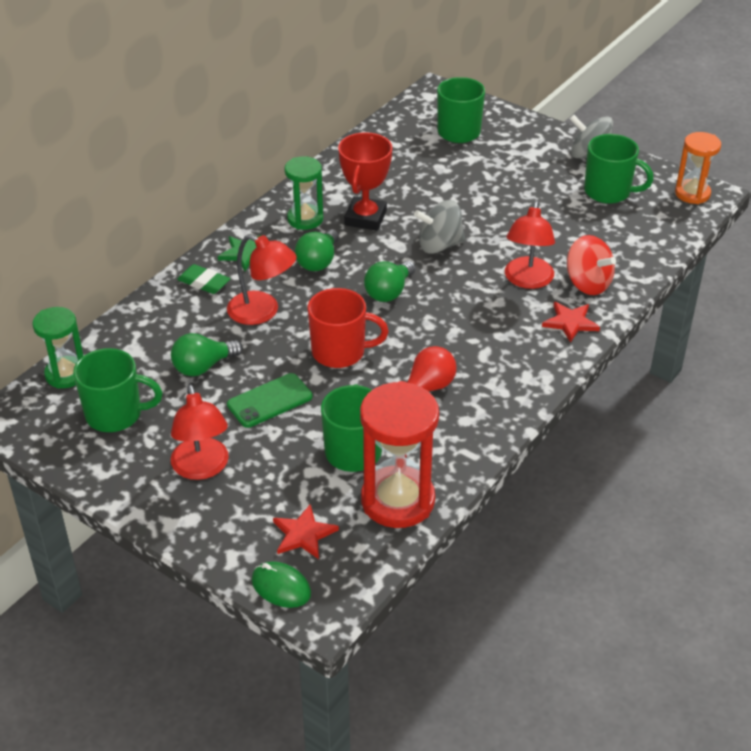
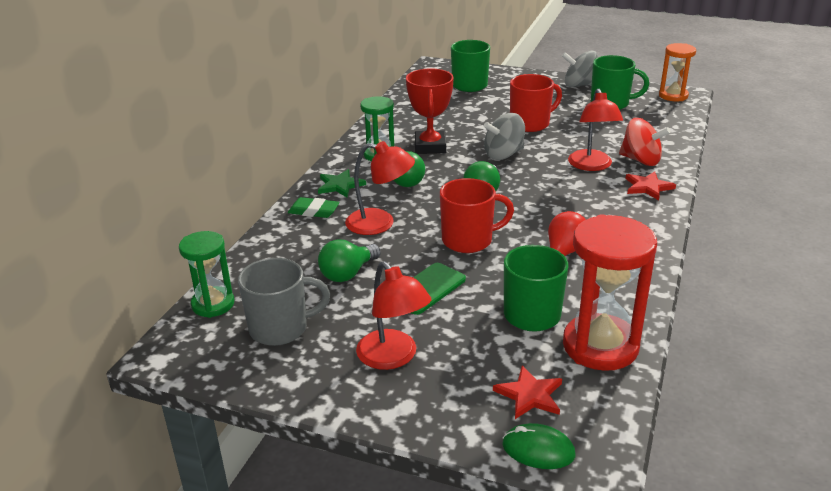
camera: 15 degrees left, 10 degrees down
(115, 414) = (280, 328): green mug -> grey mug
(495, 206) = (530, 124): none -> red mug

